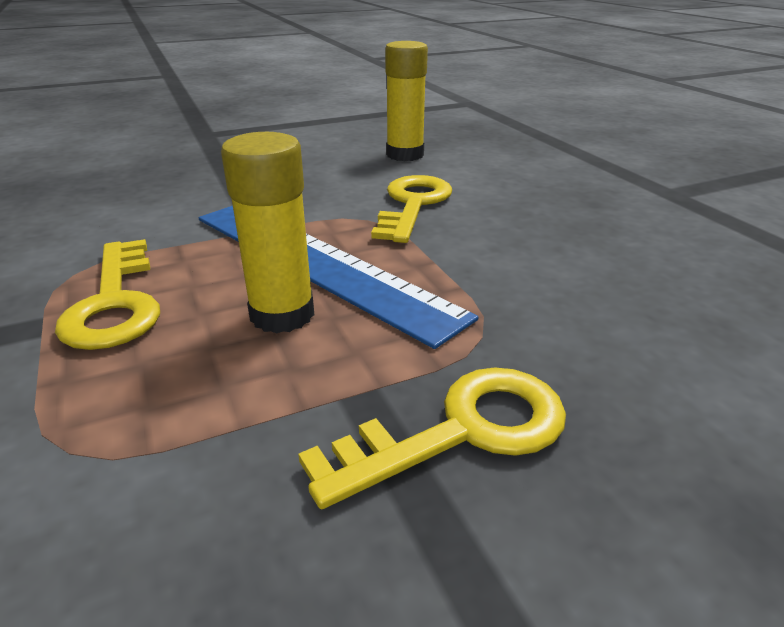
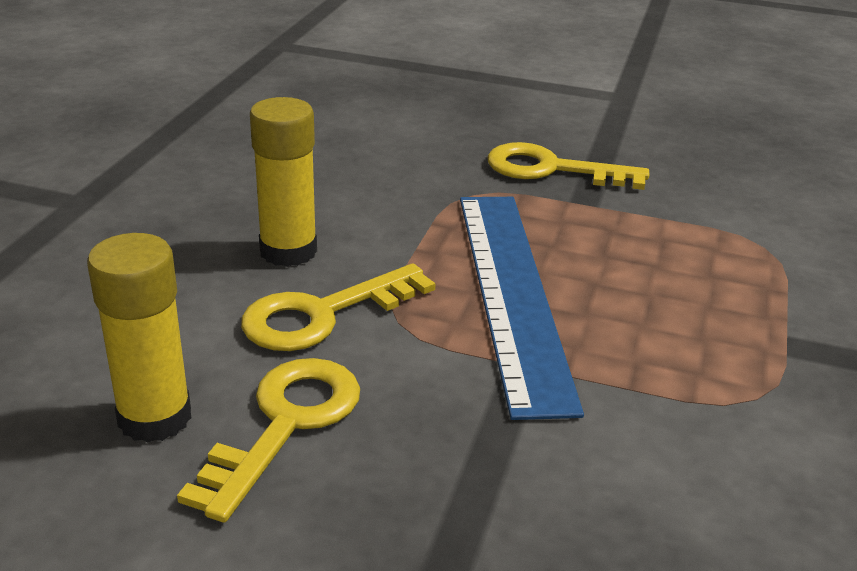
camera: 140 degrees left, 0 degrees up
(115, 303) = (718, 336): yellow key -> yellow key (285, 424)
(282, 314) = (586, 263): yellow glue stick -> yellow glue stick (288, 251)

